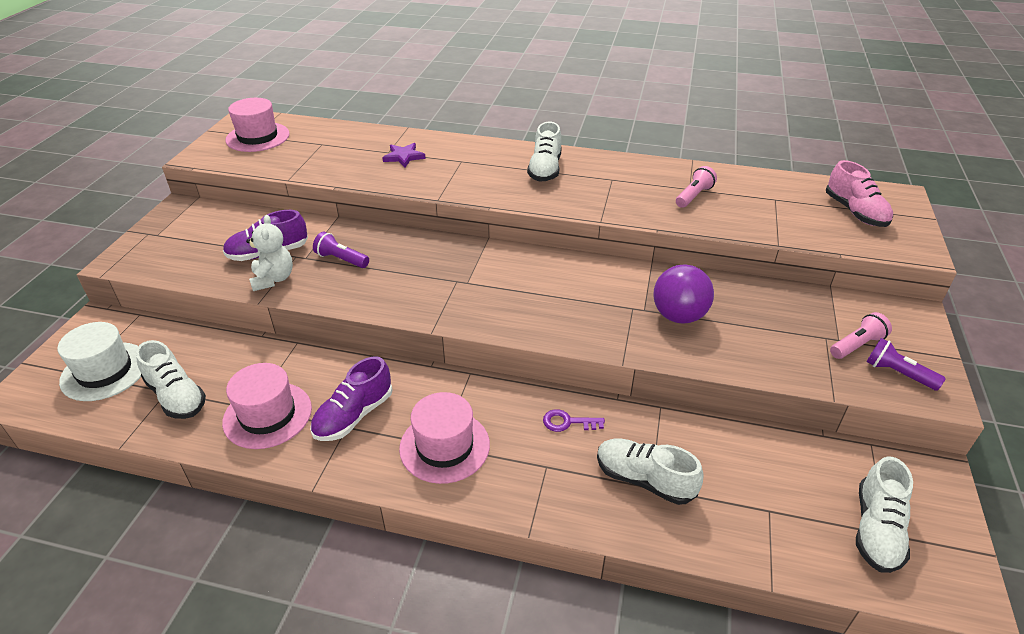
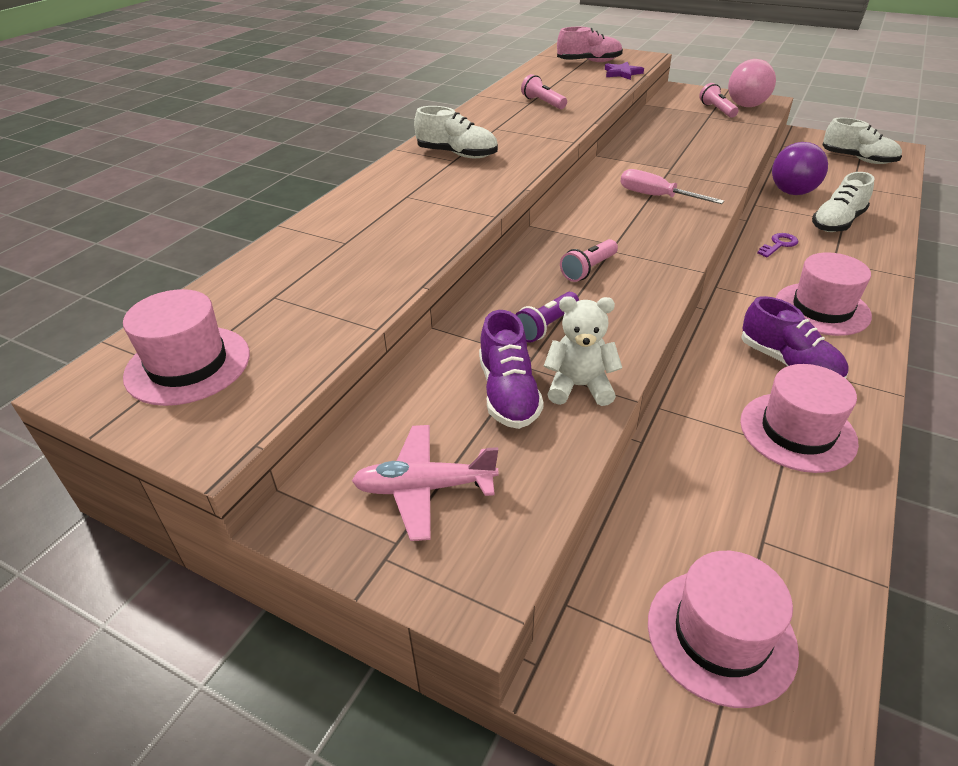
camera: 75 degrees left, 0 degrees up
(104, 371) = (721, 635): white hat -> pink hat
(176, 396) = (773, 527): white shoe -> none
(192, 236) = (424, 488): none -> pink plane
(404, 157) = (368, 232): purple star -> purple star (622, 73)
(422, 272) = (588, 269): none -> pink flashlight
(568, 422) = (779, 245): purple key -> purple key turned 150 degrees counterclockwise
(570, 302) = (656, 196): none -> pink screwdriver
(678, 316) = (680, 157): purple ball -> purple ball (792, 192)
(897, 373) = (746, 105): purple flashlight -> pink ball

